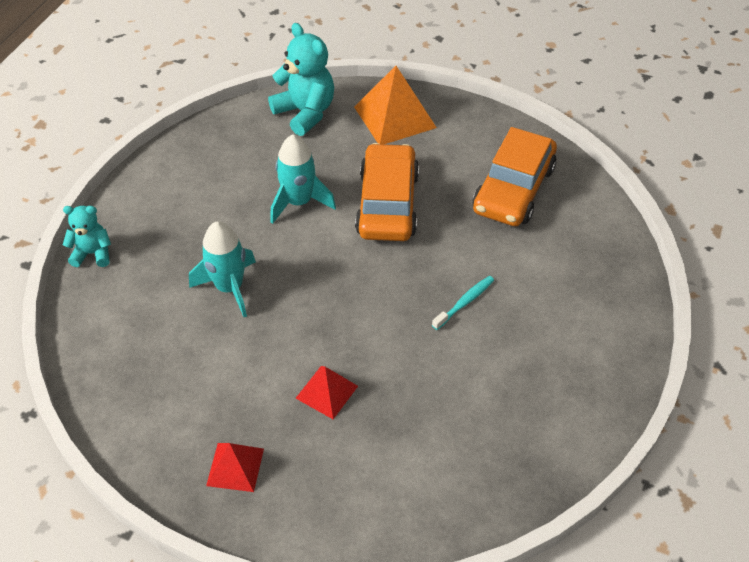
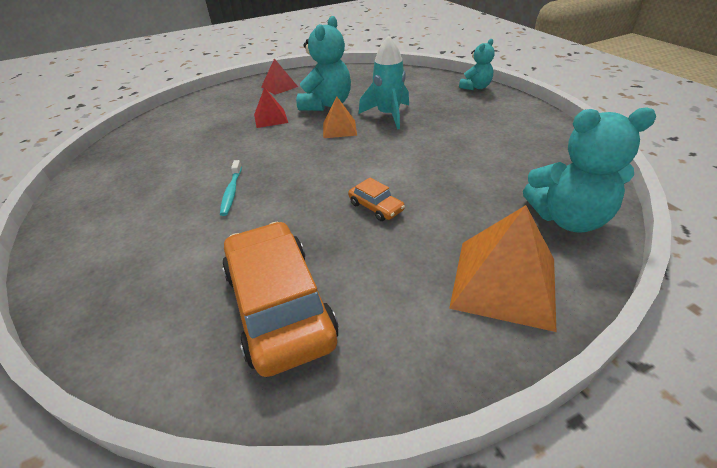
camera: 135 degrees right, 10 degrees down
(247, 363) = (326, 105): none -> turquoise teddy bear
(294, 308) = (339, 129): none -> orange pyramid
(299, 202) = (434, 165): turquoise rocket -> none
(387, 203) = (376, 207): orange car -> orange car, size x0.43

